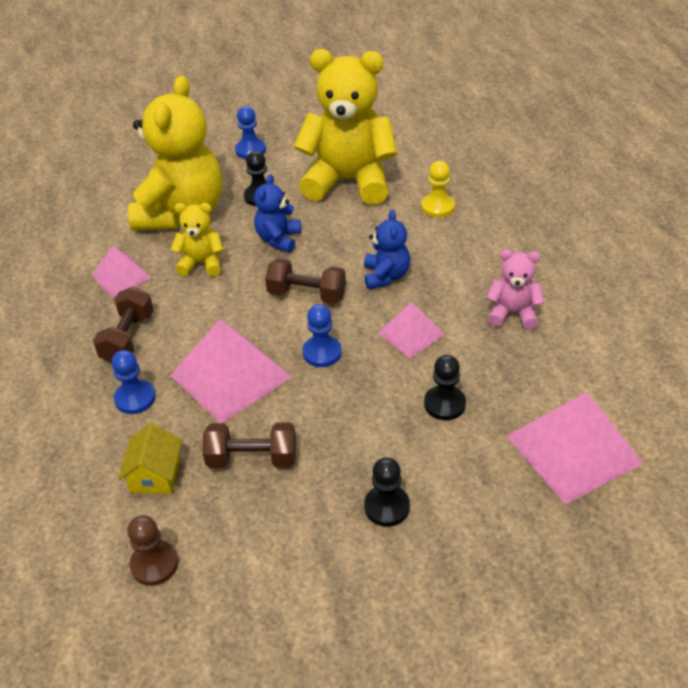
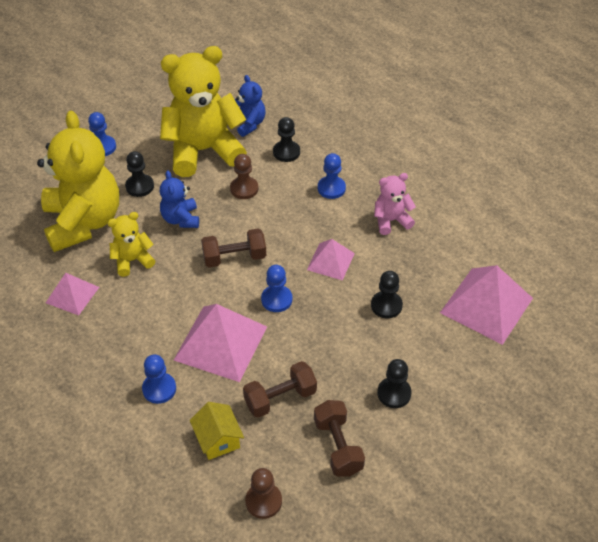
camera: 30 degrees left, 5 degrees up
(128, 338) = (117, 344): brown dumbbell -> brown dumbbell (338, 446)
(366, 230) = (244, 189): none -> brown pawn
(386, 276) = (284, 222): blue teddy bear -> blue teddy bear (248, 124)
(438, 207) = (286, 152): yellow pawn -> black pawn
(464, 258) = (331, 188): none -> blue pawn

